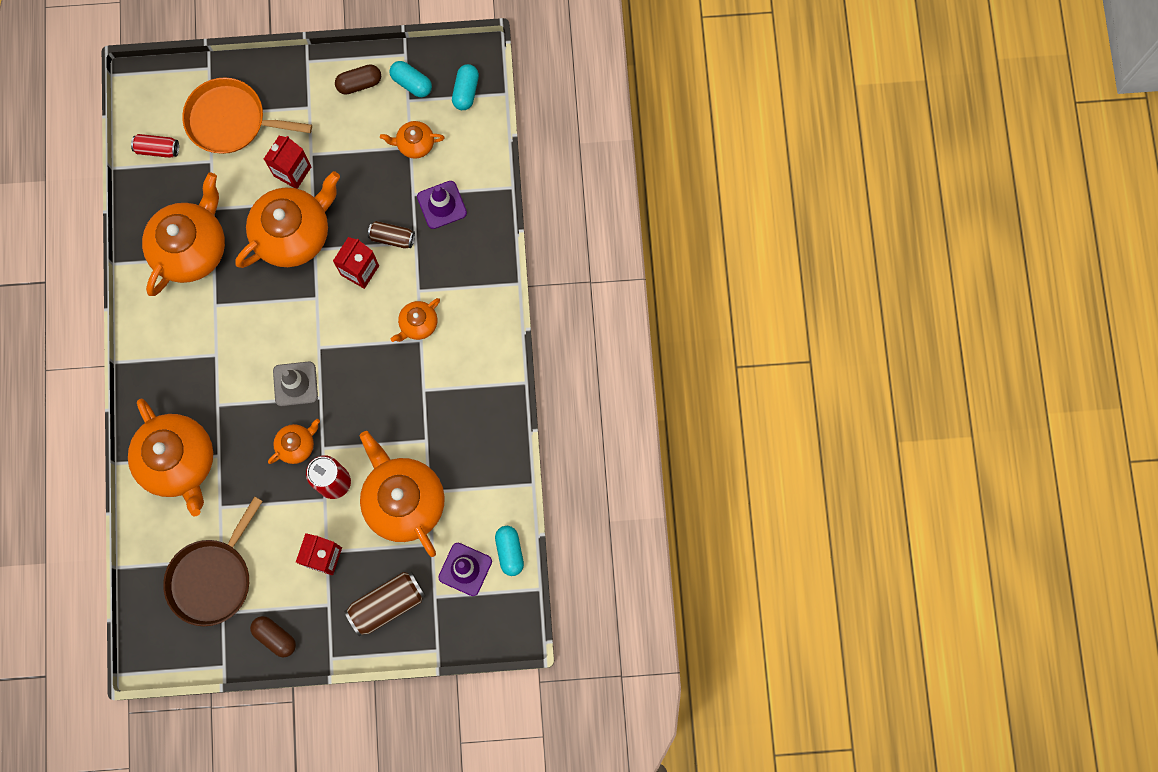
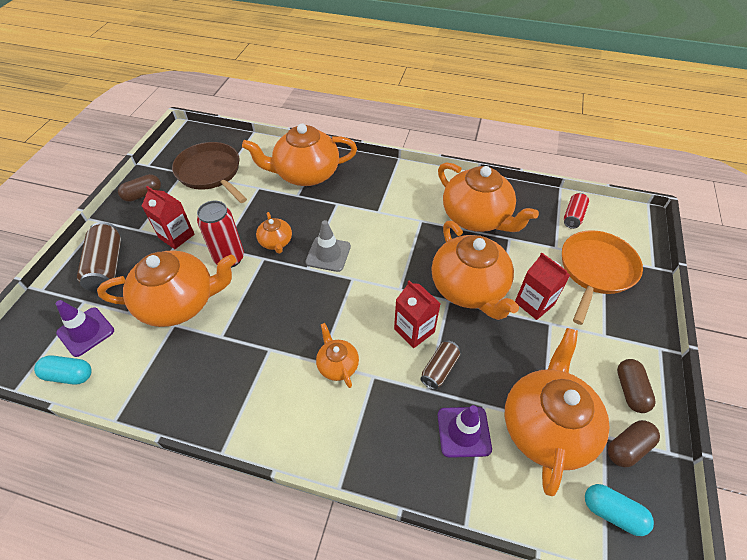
camera: 110 degrees right, 25 degrees down
(411, 83) = (628, 447): turquoise capsule -> brown capsule
(415, 144) = (546, 426): orange teapot -> orange teapot, size x2.08

